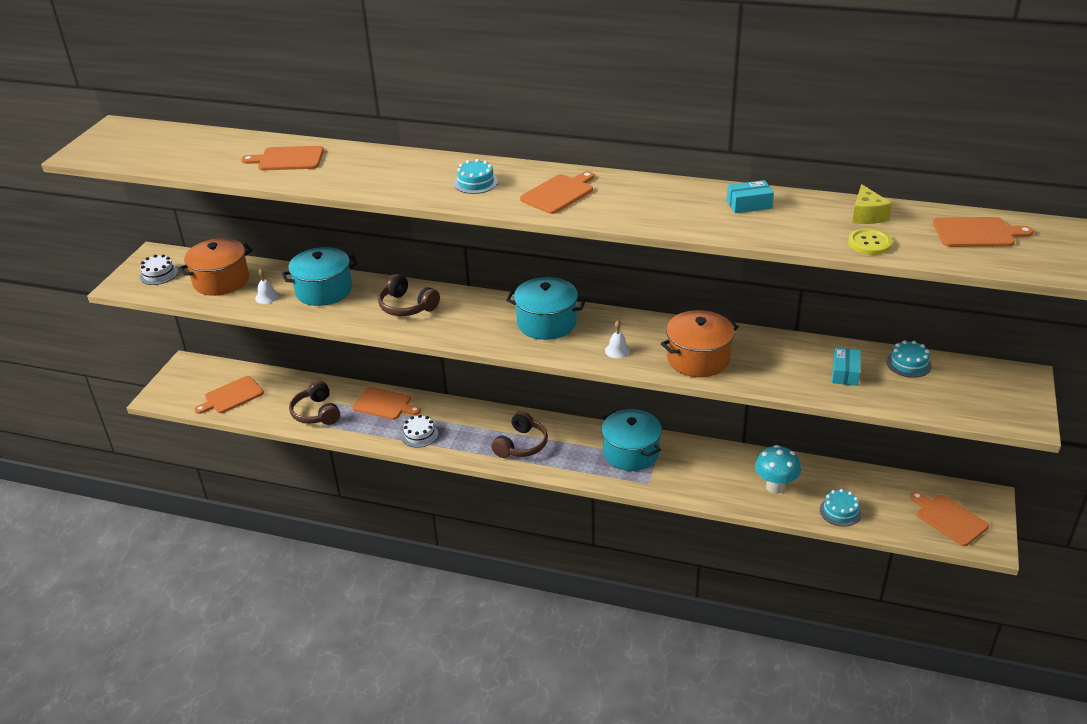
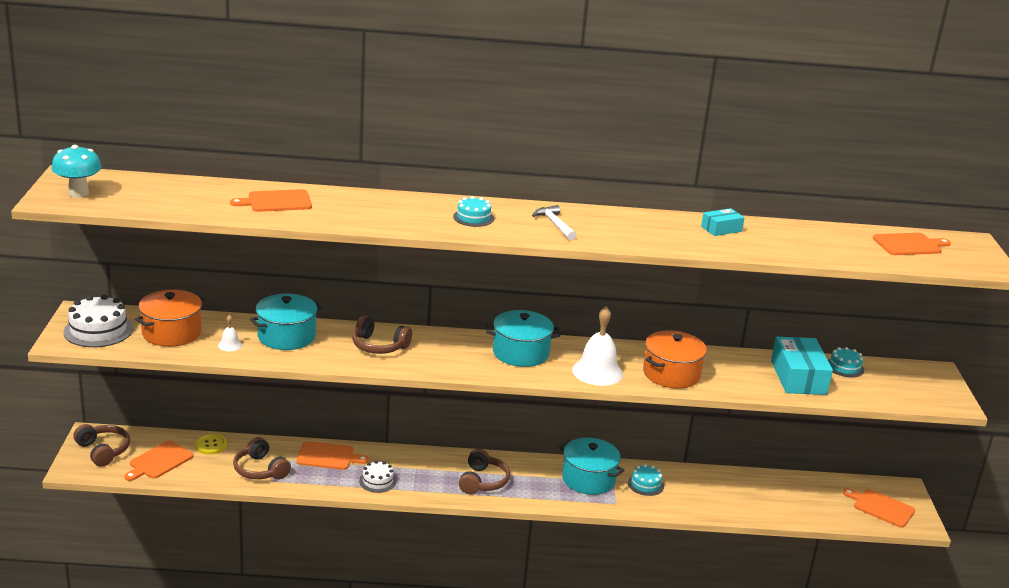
camera: 20 degrees left, 10 degrees down
(159, 274) = (98, 330): white cake -> white cake, size x1.70
(189, 381) = (103, 451): none -> brown headphones
(559, 193) = (554, 224): orange cutting board -> white hammer
(617, 350) = (597, 372): white bell -> white bell, size x2.15
(775, 487) = (728, 496): turquoise mushroom -> turquoise mushroom (78, 193)
(840, 511) = (791, 510): turquoise cake -> turquoise cake (645, 484)
(845, 373) = (798, 377): turquoise box -> turquoise box, size x1.90
(866, 215) = (819, 234): yellow cheese -> none
(869, 243) = (834, 255): yellow button -> yellow button (211, 445)

